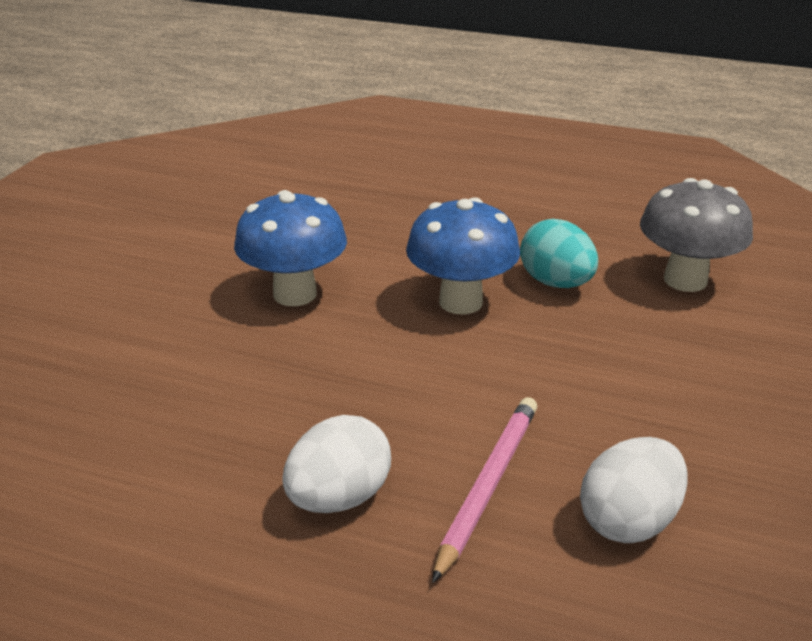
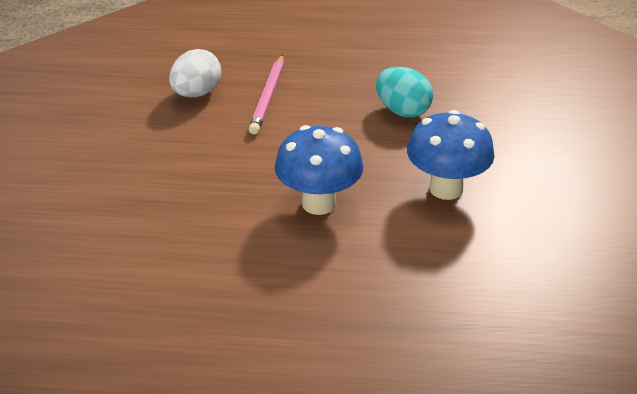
camera: 165 degrees right, 5 degrees up
(339, 498) = (340, 81): white egg -> none
(556, 283) = (247, 235): turquoise egg -> turquoise egg (402, 111)
(685, 280) = (137, 257): grey mushroom -> none

